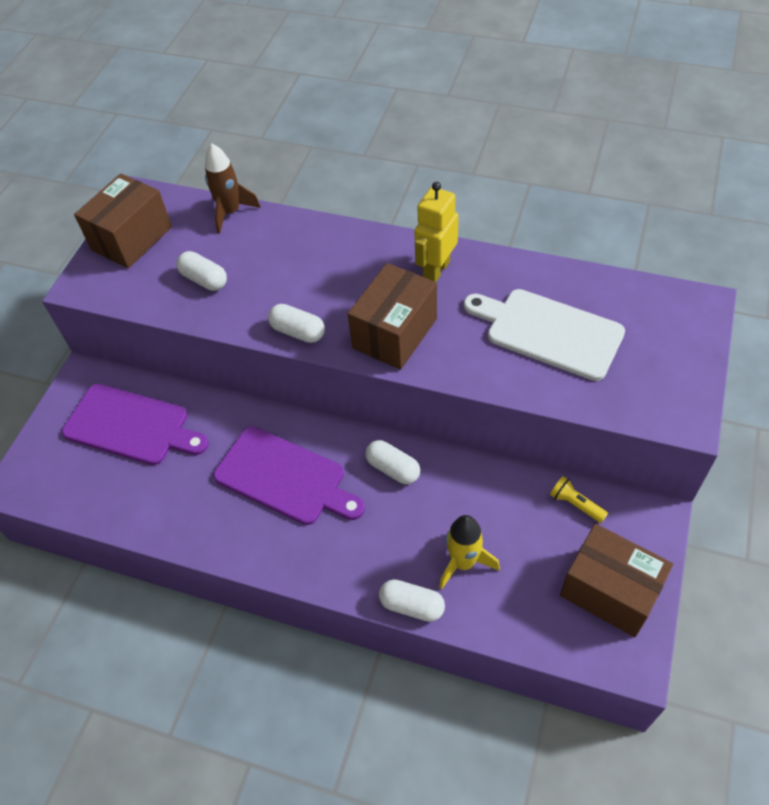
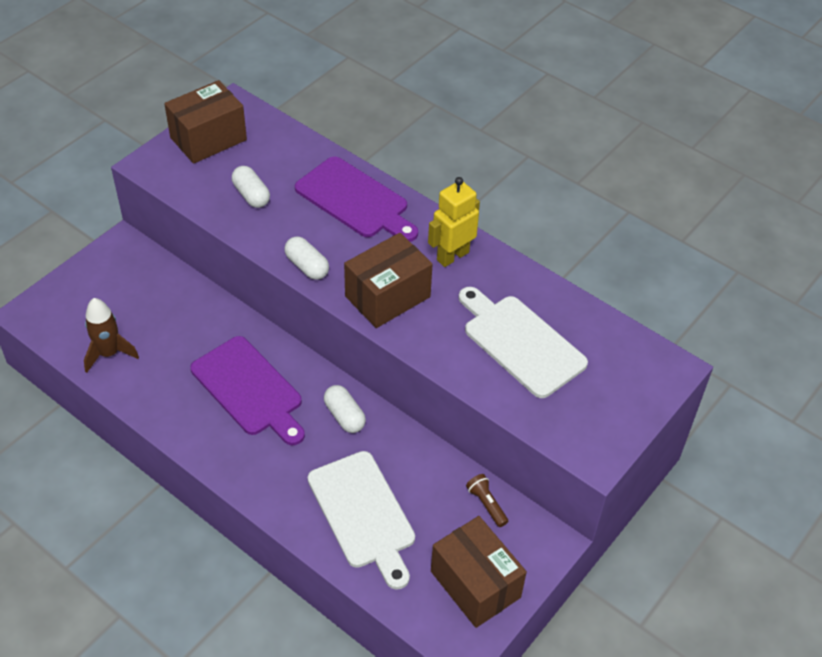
camera: 15 degrees right, 5 degrees down
(131, 425) = (143, 299): purple cutting board -> purple cutting board (355, 200)
(230, 212) = (302, 144): brown rocket -> brown rocket (109, 353)
(412, 606) = (302, 530): white capsule -> none
(463, 562) = (363, 514): yellow rocket -> white cutting board
(575, 504) = (486, 504): yellow flashlight -> brown flashlight

